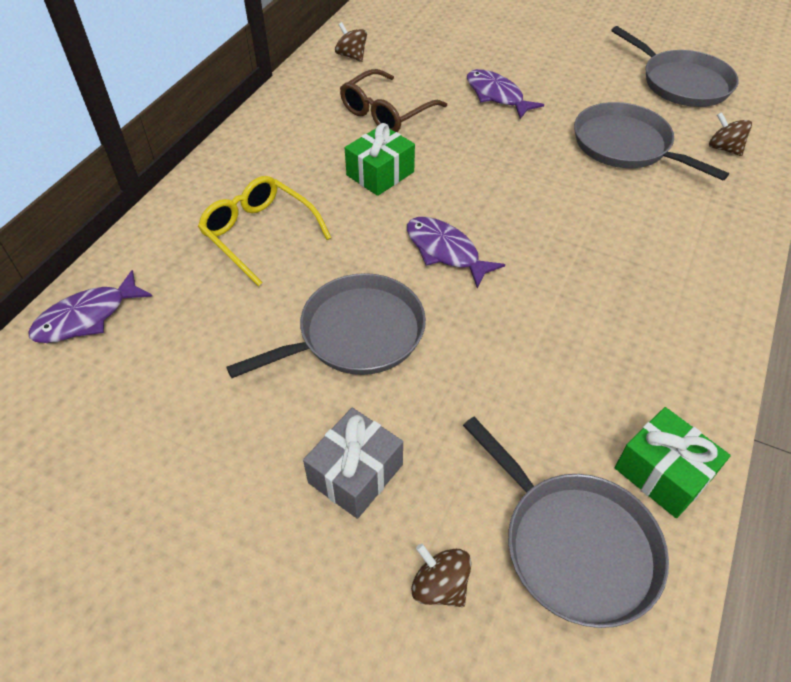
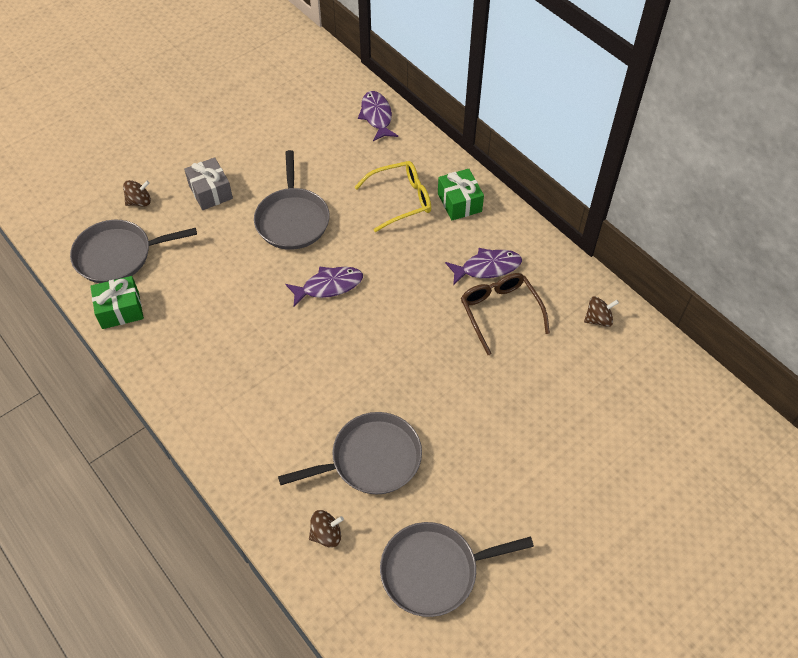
camera: 115 degrees right, 5 degrees up
(380, 173) = (426, 281): green gift -> green gift (459, 202)
(496, 95) = (487, 400): purple fish -> purple fish (487, 267)

